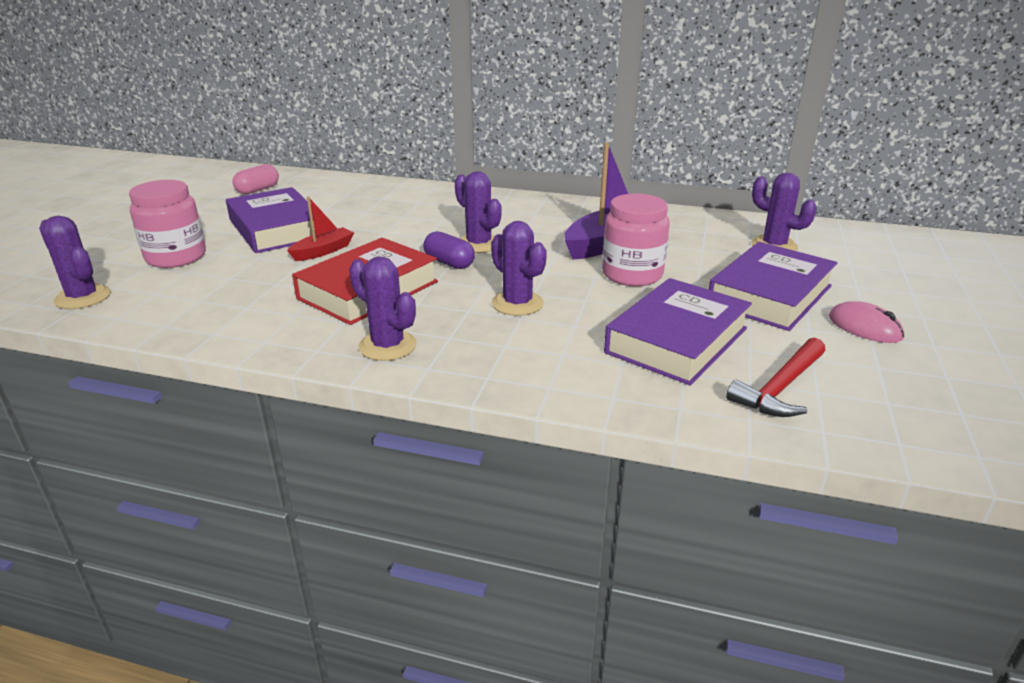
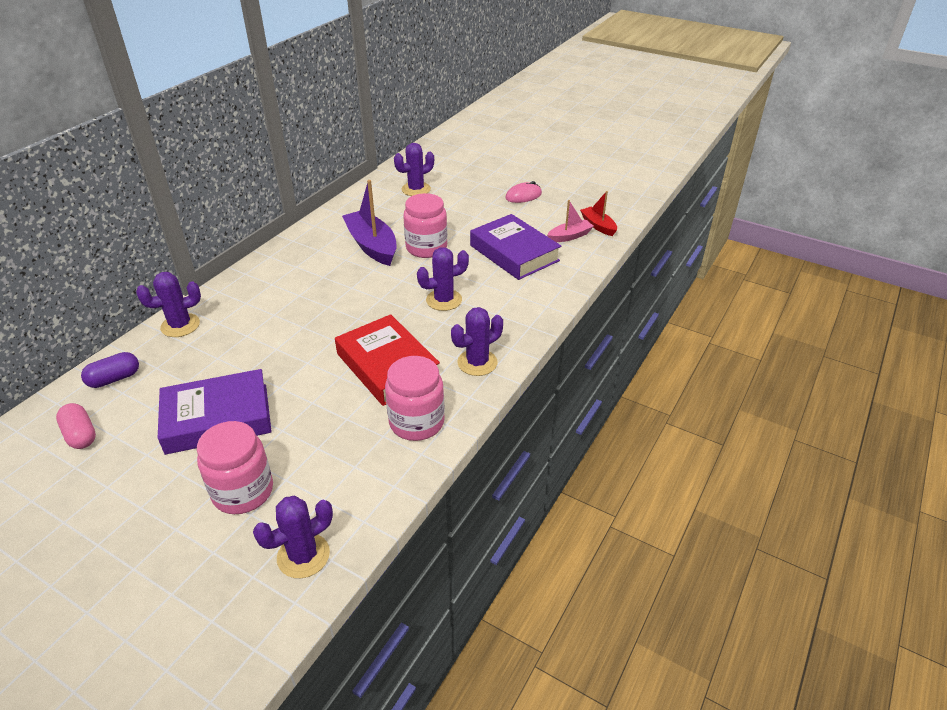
camera: 75 degrees left, 10 degrees up
(267, 322) = (416, 422): none -> pink jar
(323, 251) = (295, 388): red boat -> red boat (598, 226)
(449, 263) = (362, 321): purple capsule -> purple capsule (114, 379)
(478, 244) = (337, 302): purple cactus -> purple cactus (180, 325)
(770, 295) = (477, 210): purple book -> none
(780, 388) = (569, 236): red hammer -> pink boat

